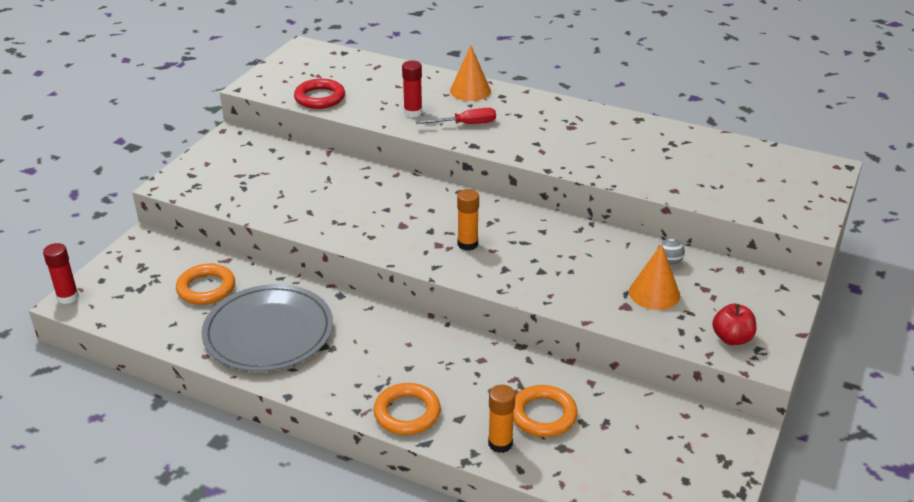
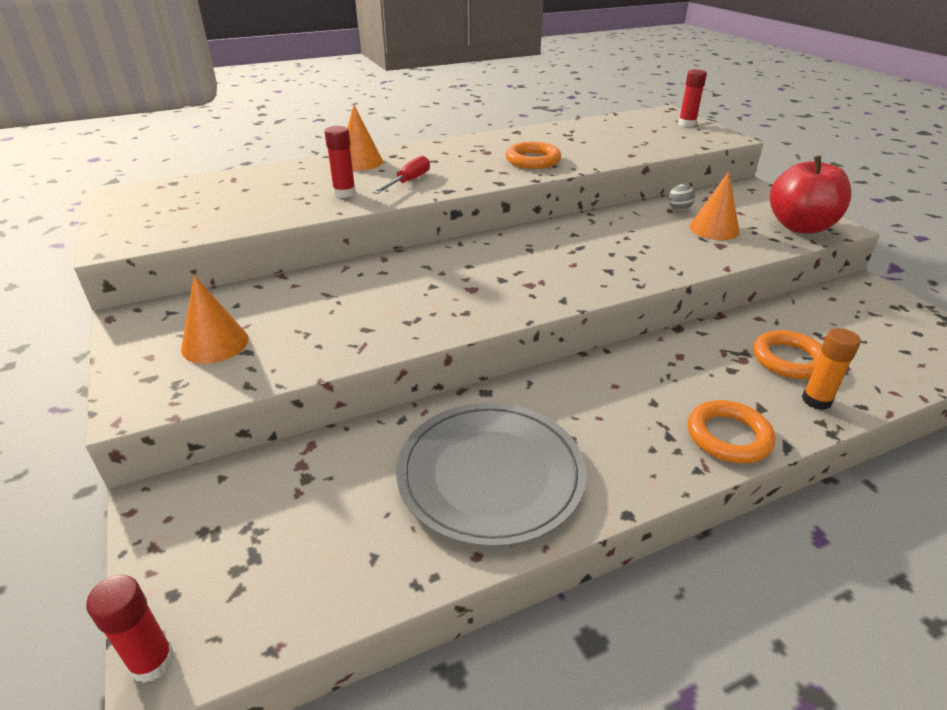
camera: 50 degrees left, 0 degrees up
(206, 288) = (341, 489): orange ring -> orange ring (533, 160)
(239, 174) = (215, 343): none -> orange cone
(320, 98) = (223, 221): red ring -> none
(467, 244) = (548, 271): orange glue stick -> none
(732, 338) = (800, 227): red apple -> red apple, size x1.87
(812, 190) = (686, 124): none -> red glue stick

